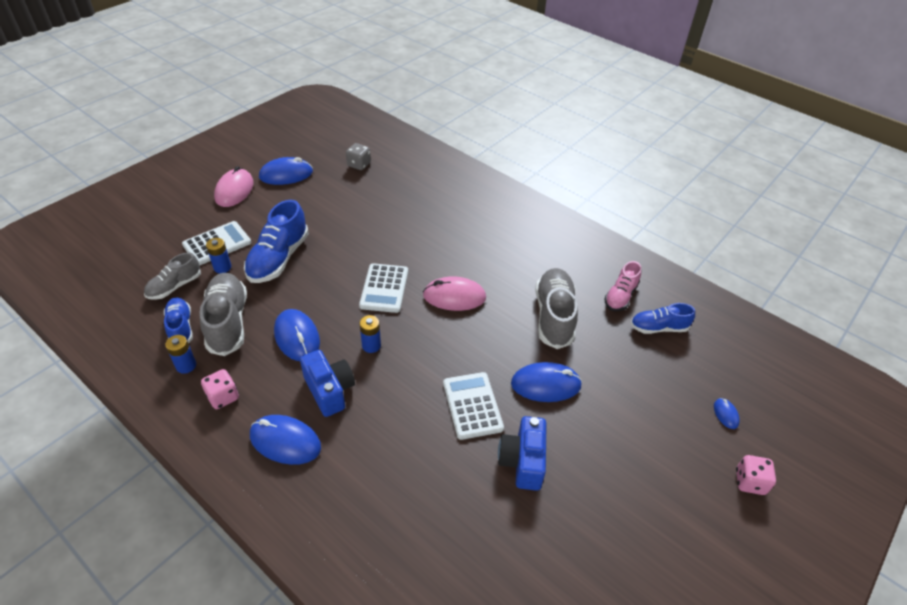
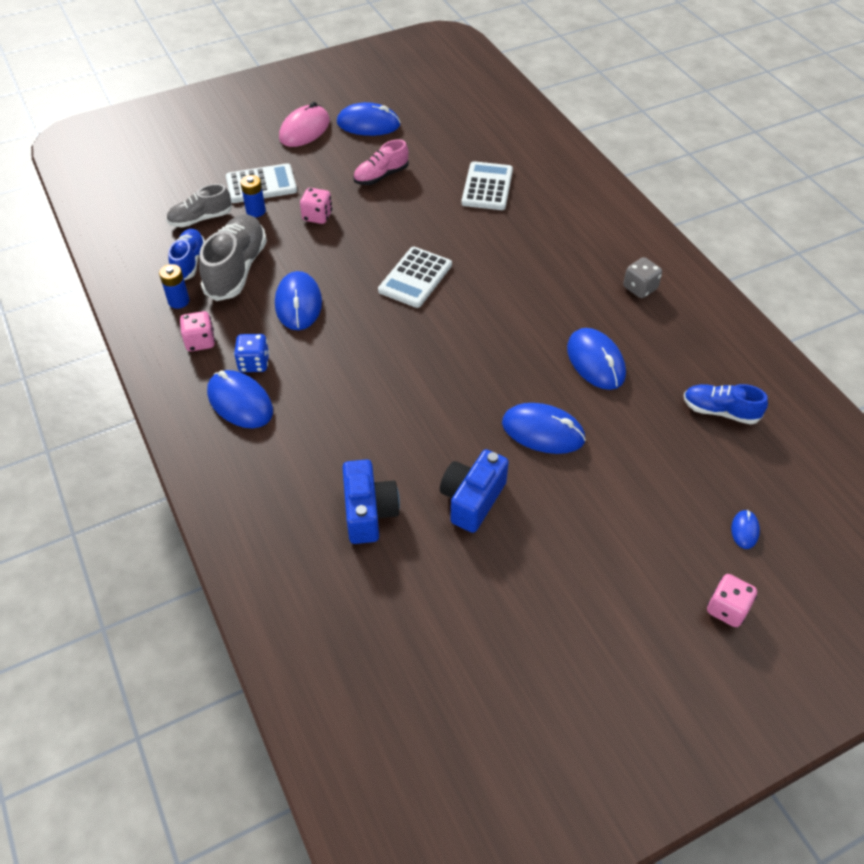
camera: 25 degrees right, 5 degrees up
(278, 258) = (317, 216): blue shoe -> pink dice
(282, 402) = (254, 363): none -> blue dice
(329, 390) = (306, 367): blue camera -> blue camera (369, 512)
(359, 165) = (456, 130): grey dice -> grey dice (640, 288)
(371, 345) = (371, 334): blue battery -> none
(454, 296) = (489, 308): pink mouse -> none
(472, 405) = (448, 427): white calculator -> white calculator (487, 187)
(554, 316) = (595, 361): grey shoe -> blue mouse
(620, 296) = (693, 362): pink shoe -> pink shoe (381, 176)

